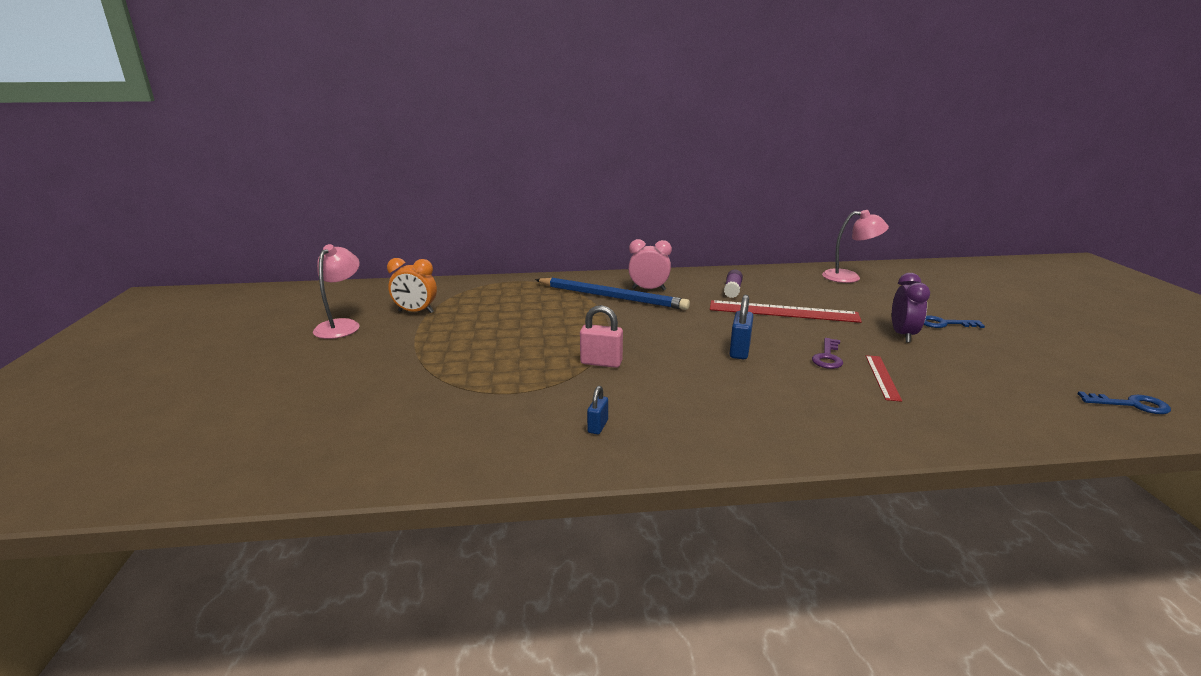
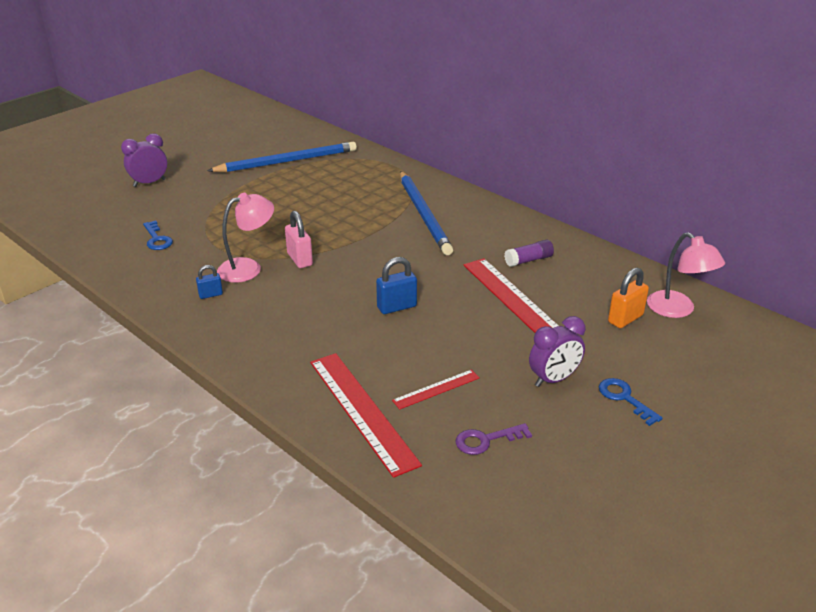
camera: 50 degrees right, 10 degrees up
(297, 386) = (149, 183): none -> purple clock
(342, 325) = (235, 151): pink lamp -> pink lamp (248, 268)
(416, 312) = (287, 161): orange clock -> blue pencil
(648, 289) = (466, 223): pink clock -> none
(828, 357) = (442, 351): purple key -> purple key (486, 440)
(844, 292) = (625, 319): none -> orange padlock
(892, 418) = (362, 411): none -> red ruler
(1131, 404) = (562, 550): blue key -> blue key (157, 239)

